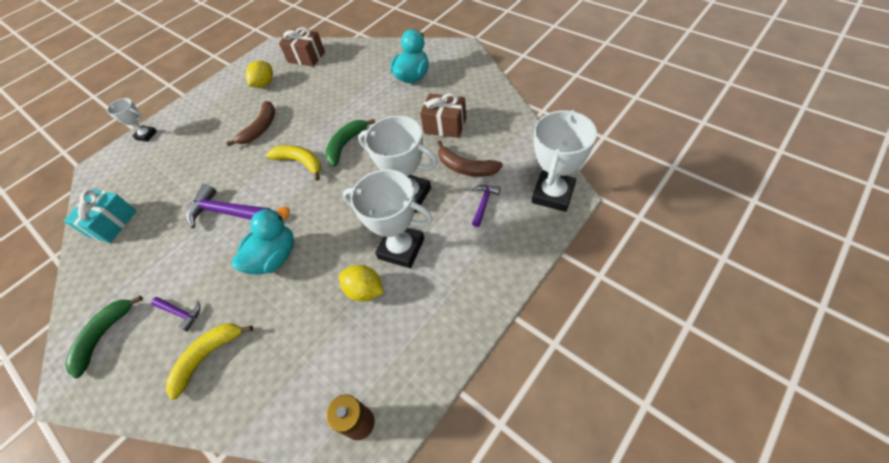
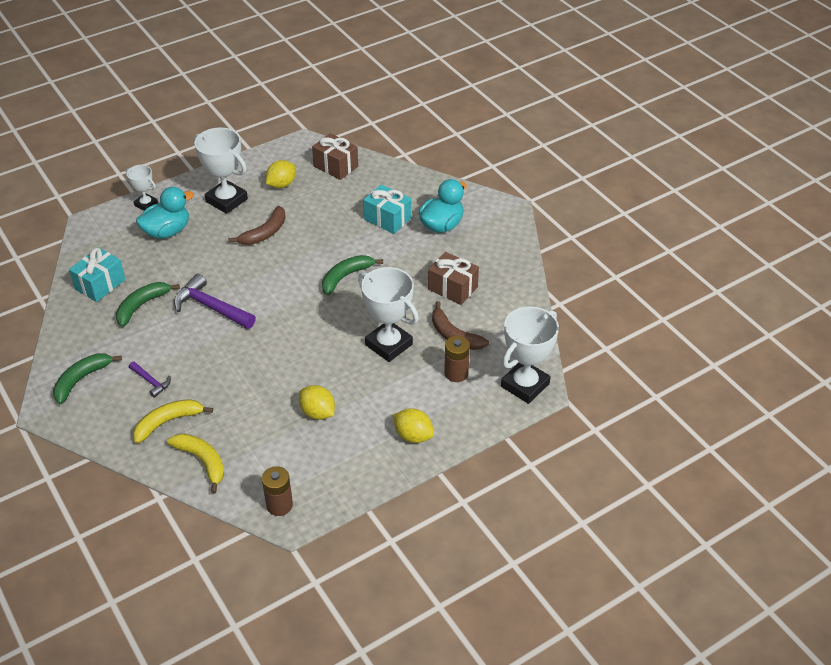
camera: 10 degrees right, 10 degrees down
(157, 232) = (141, 306): none -> green banana
(274, 257) = (245, 361): turquoise duck -> turquoise duck (167, 231)
(300, 162) = (295, 281): yellow banana -> yellow banana (202, 461)
(365, 85) = (387, 219): none -> turquoise gift
(401, 248) = (363, 388): white trophy -> white trophy (226, 200)
(471, 284) = (413, 436): none -> yellow lemon
(484, 203) = (456, 373): purple hammer -> brown battery

